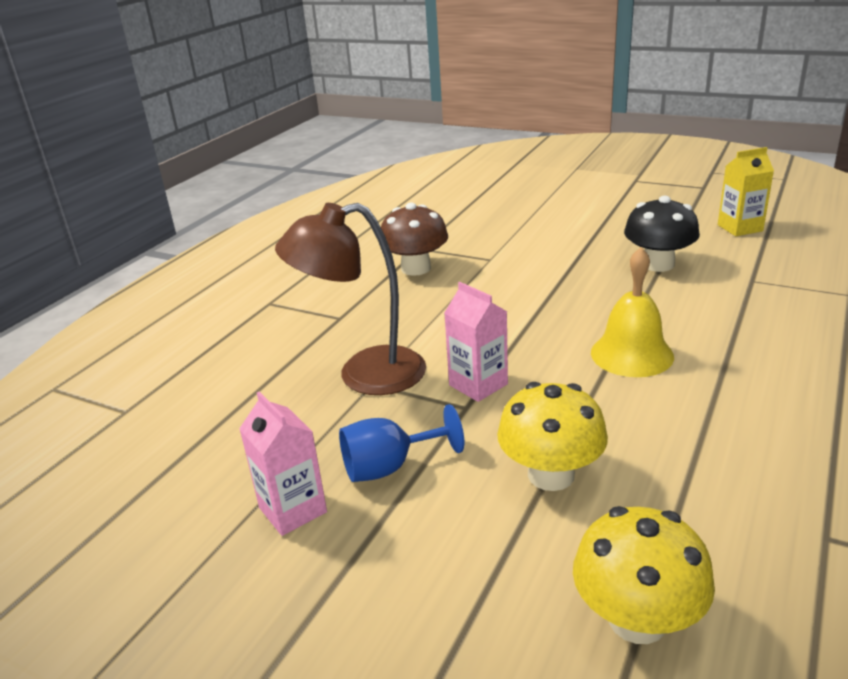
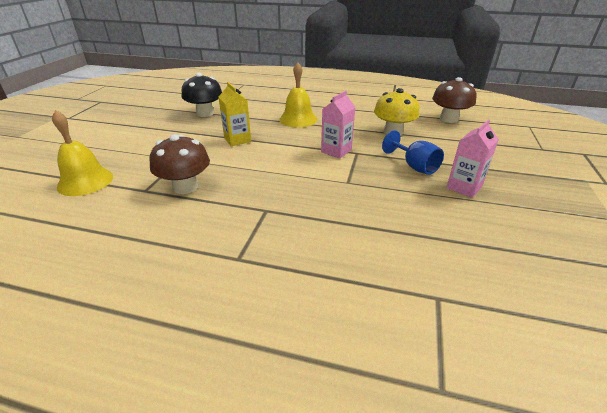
camera: 105 degrees left, 5 degrees up
(364, 375) = (339, 186): brown lamp -> none
(452, 218) = (85, 181): none -> yellow bell
(637, 619) = (449, 119): yellow mushroom -> brown mushroom
(740, 228) = (167, 96): yellow carton -> yellow carton (237, 140)

